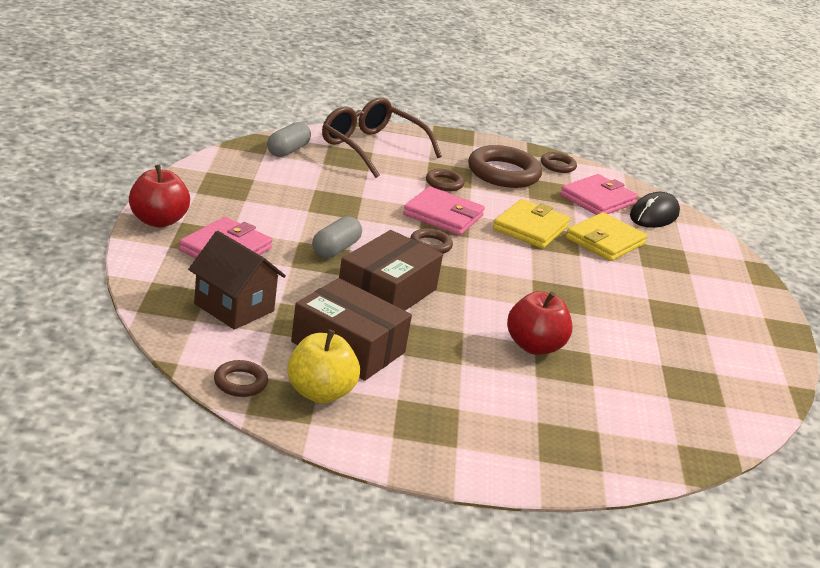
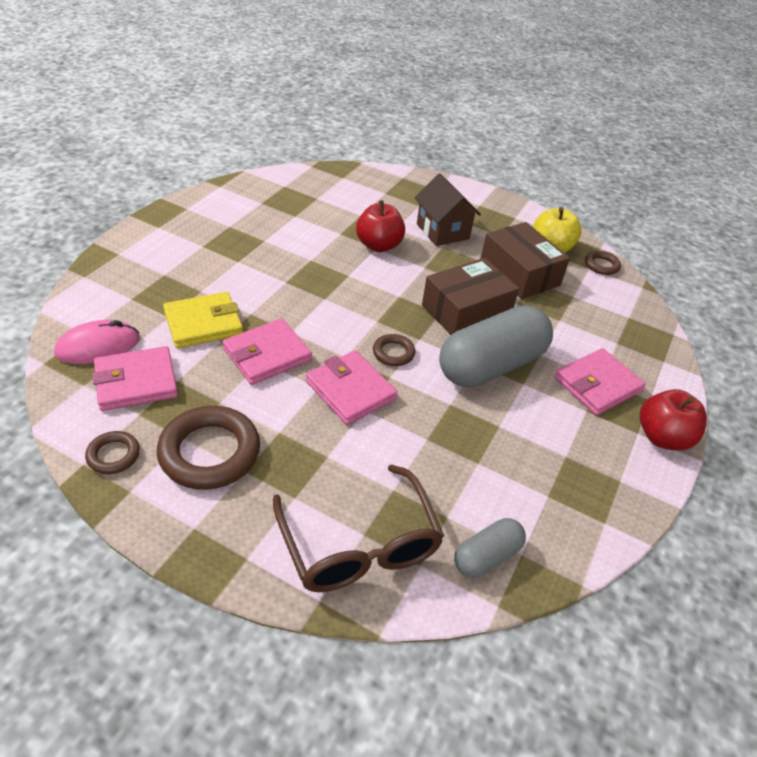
camera: 155 degrees left, 15 degrees up
(234, 307) = (598, 322): brown house -> brown house (442, 231)
(335, 249) = (491, 365): grey capsule -> grey capsule, size x2.00
(444, 183) = (308, 445): brown ring -> none
(530, 228) = (267, 355): yellow wallet -> pink wallet
(654, 215) = (98, 346): black mouse -> pink mouse

